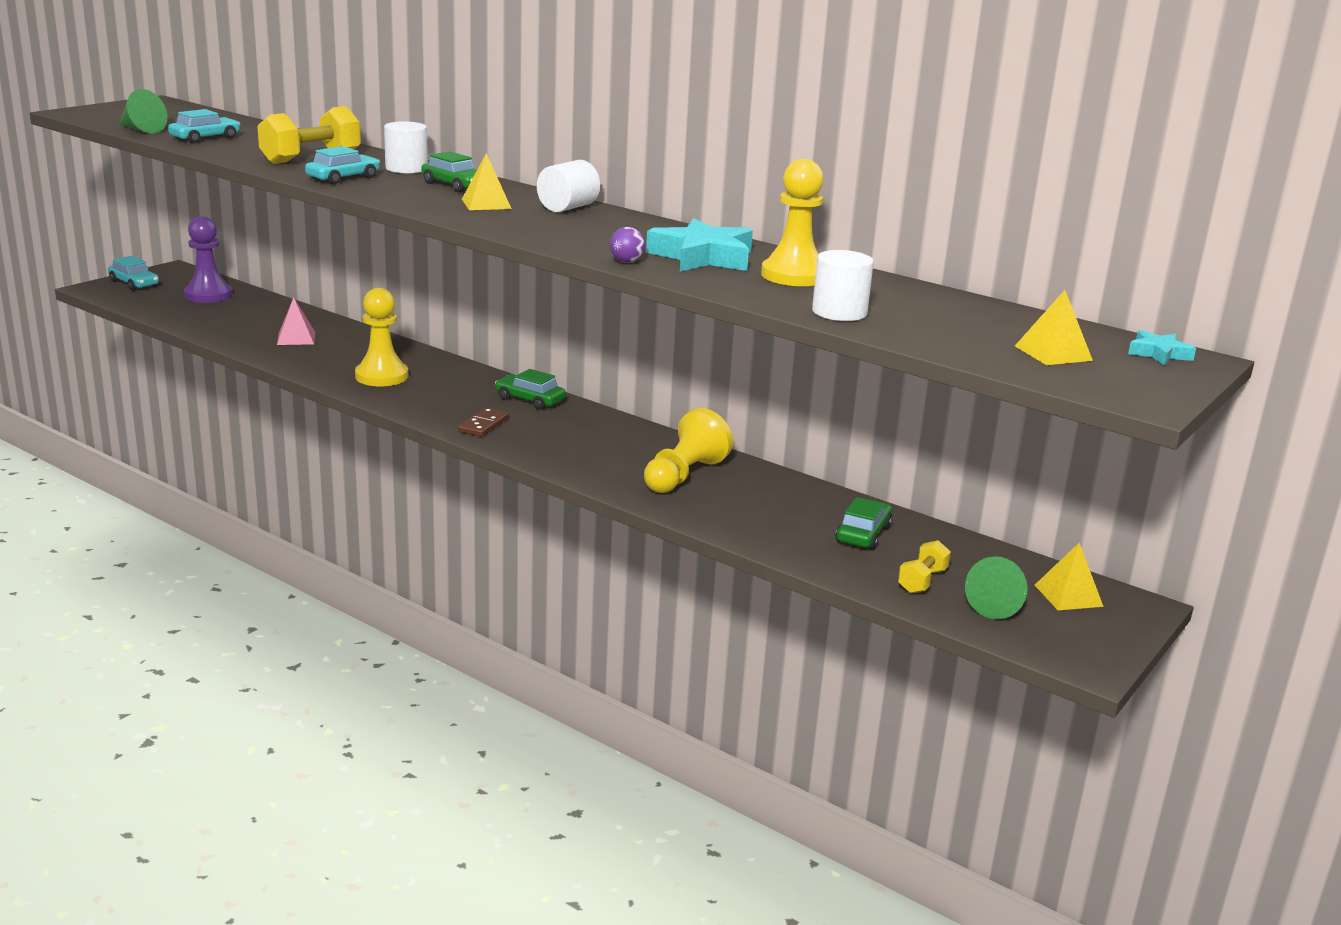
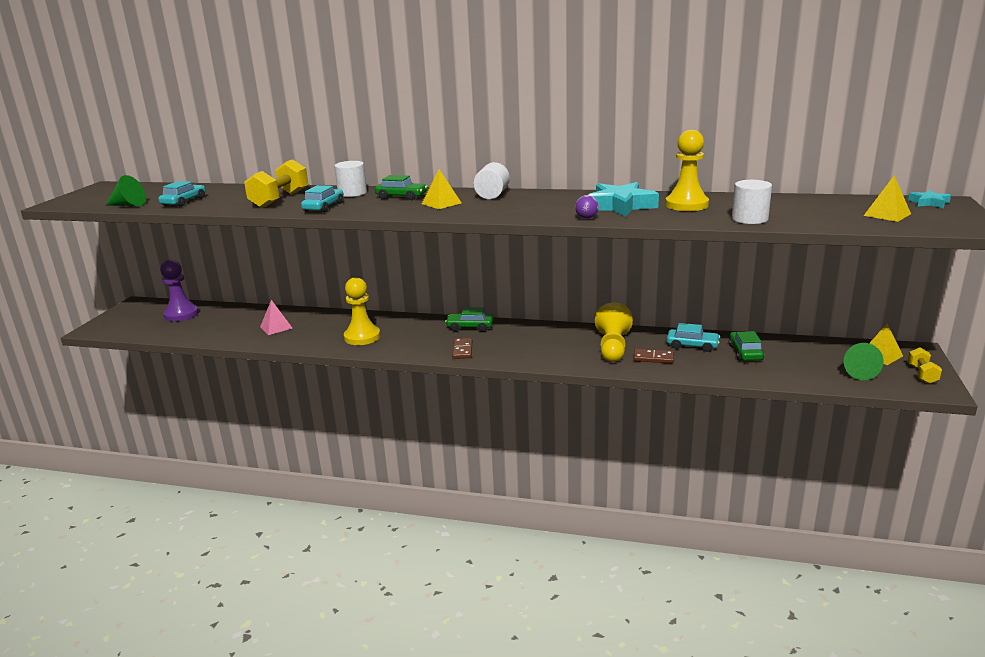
camera: 20 degrees left, 0 degrees up
(134, 283) = (118, 319): turquoise car -> turquoise car (692, 345)
(721, 504) = (653, 358): none -> brown domino
(922, 581) = (807, 370): yellow dumbbell -> yellow dumbbell (922, 374)

